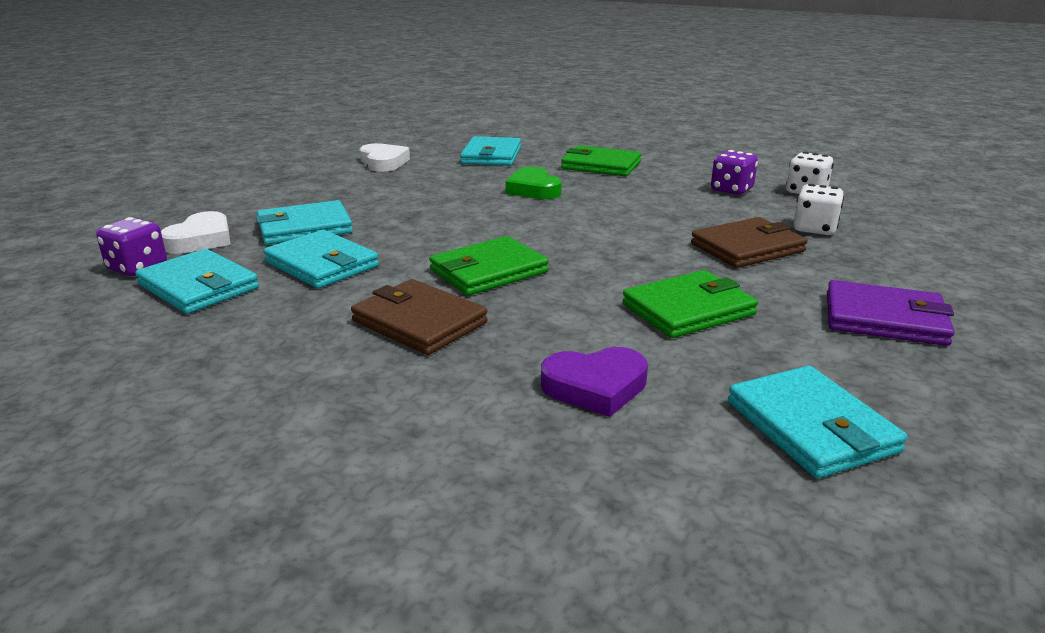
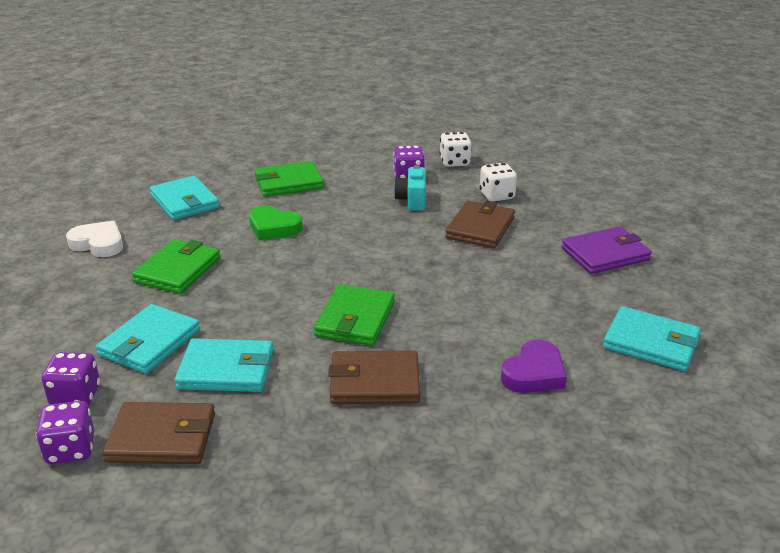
camera: 40 degrees left, 5 degrees up
(198, 286) = (162, 437): turquoise wallet -> brown wallet
(201, 240) = (76, 396): white heart -> purple dice
(688, 309) = (509, 293): green wallet -> green wallet (178, 270)
(704, 207) = (412, 200): none -> turquoise camera

